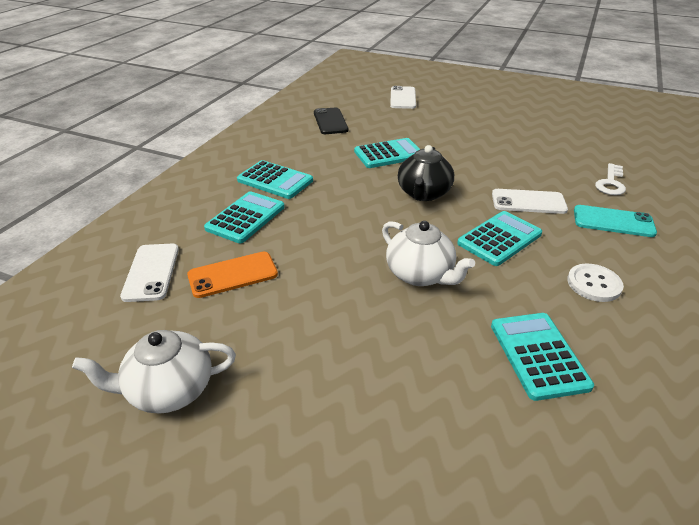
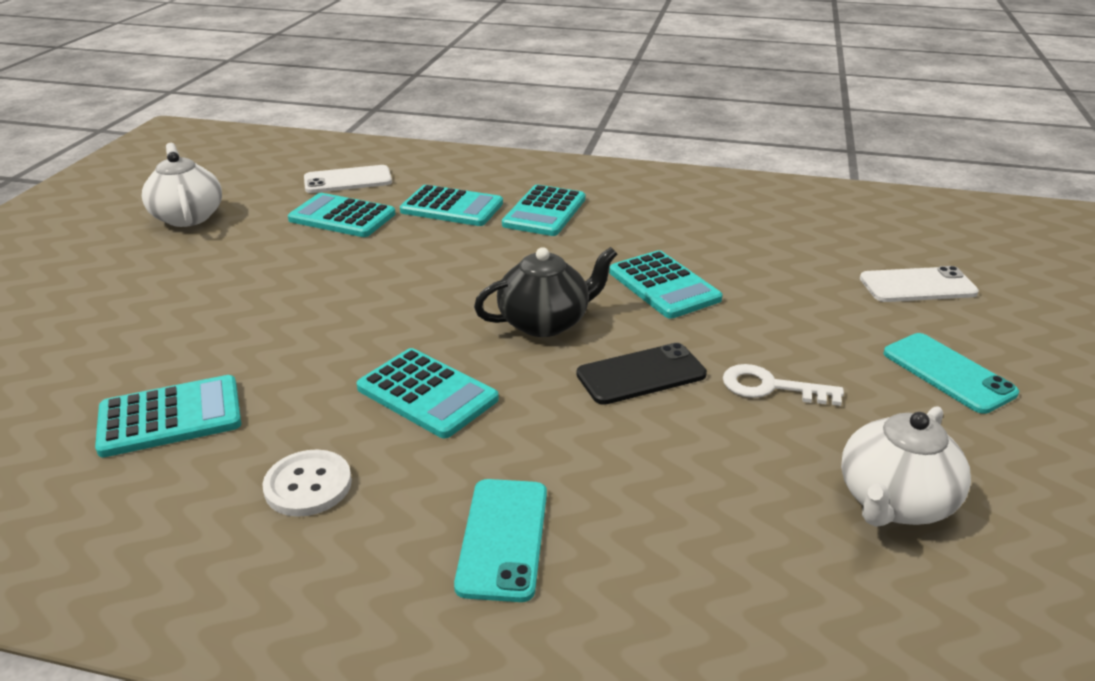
camera: 80 degrees right, 5 degrees down
(233, 275) = (342, 217): orange phone -> turquoise calculator
(330, 121) = (753, 228): black phone -> black phone (641, 374)
(420, 275) = (338, 327): white teapot -> white teapot (893, 502)
(423, 193) = (545, 322): black teapot -> black teapot turned 150 degrees clockwise
(474, 107) = (948, 373): none -> turquoise phone
(528, 202) = (549, 430): white phone -> none
(610, 183) = (670, 559): white key -> white key (771, 387)

